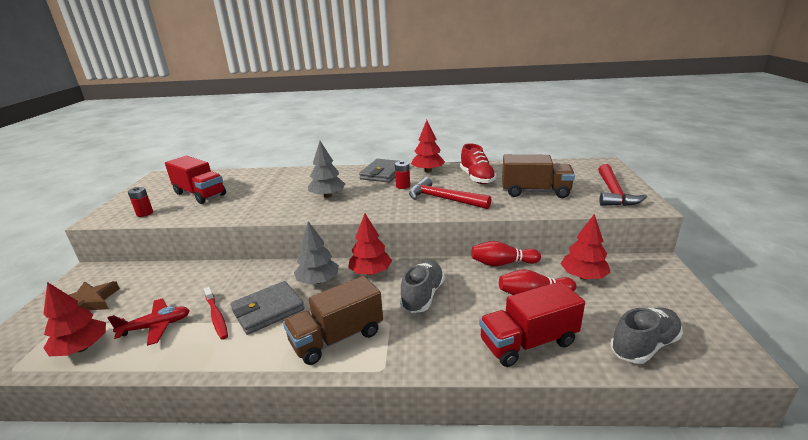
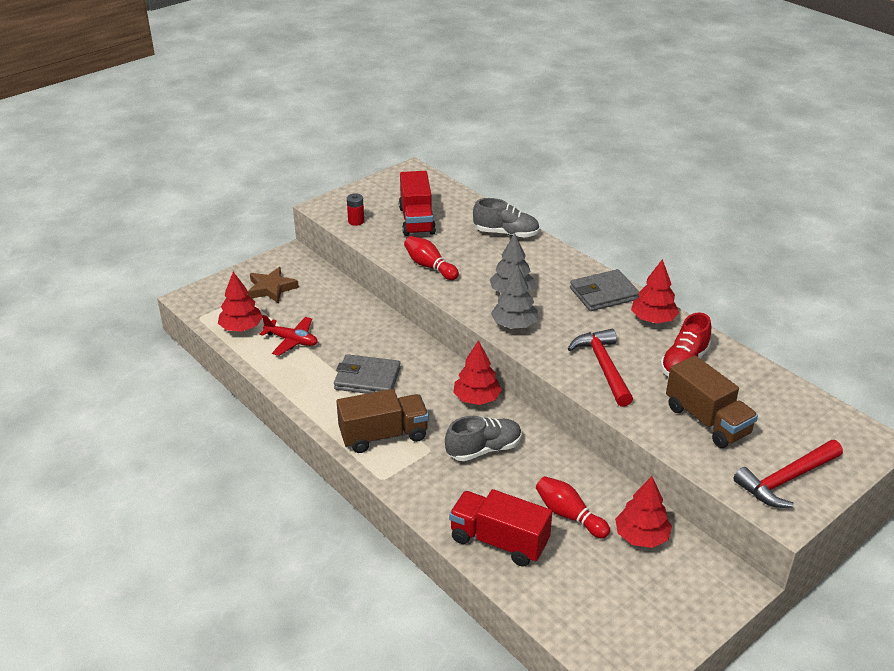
camera: 45 degrees right, 10 degrees up
(216, 316) = (332, 359): red toothbrush -> none
(318, 281) = (429, 378): grey tree -> grey tree (514, 325)
(337, 338) = (383, 435): brown truck -> brown truck turned 150 degrees clockwise
(403, 186) = (594, 324): red battery -> none
(502, 263) = (594, 472): red bowling pin -> red bowling pin (429, 266)
(644, 345) = (576, 613): grey shoe -> grey shoe (506, 233)

